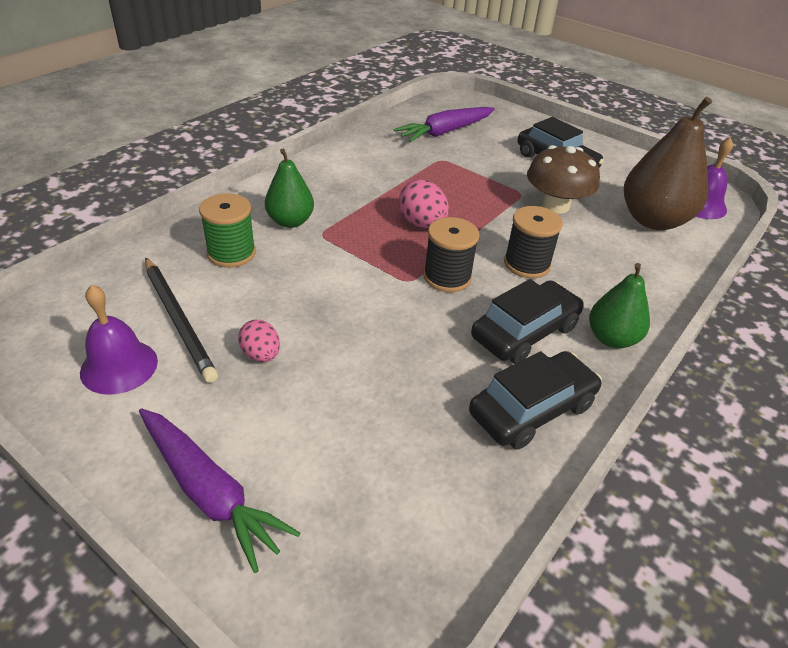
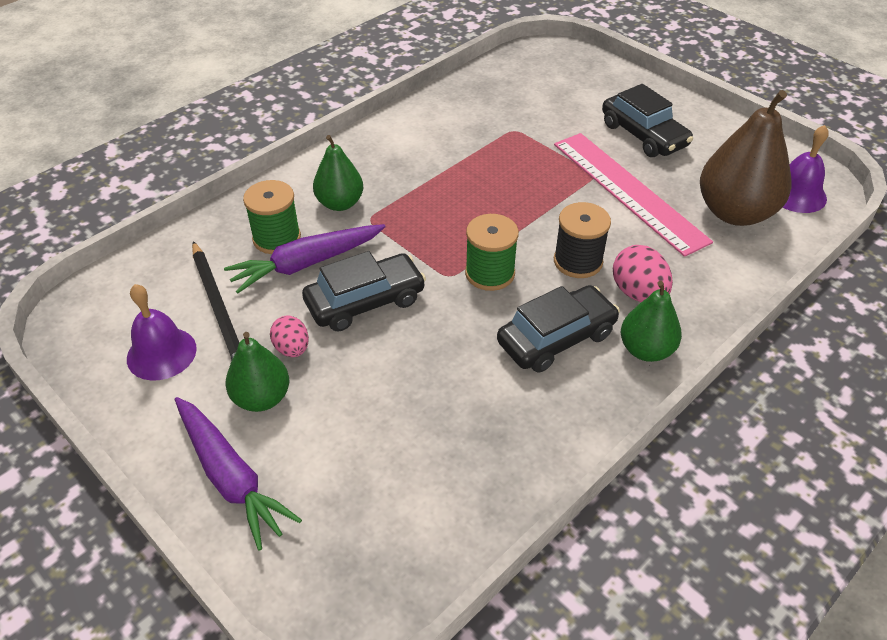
camera: 10 degrees right, 5 degrees up
(235, 405) = (261, 398): none -> green pear
(422, 224) = (476, 210): pink egg -> pink egg (638, 293)
(445, 132) = (525, 94): purple carrot -> purple carrot (306, 264)
(447, 277) = (490, 273): black spool -> green spool
(532, 409) = (543, 420): black car -> black car (365, 301)
(555, 205) = (628, 191): brown mushroom -> pink ruler

